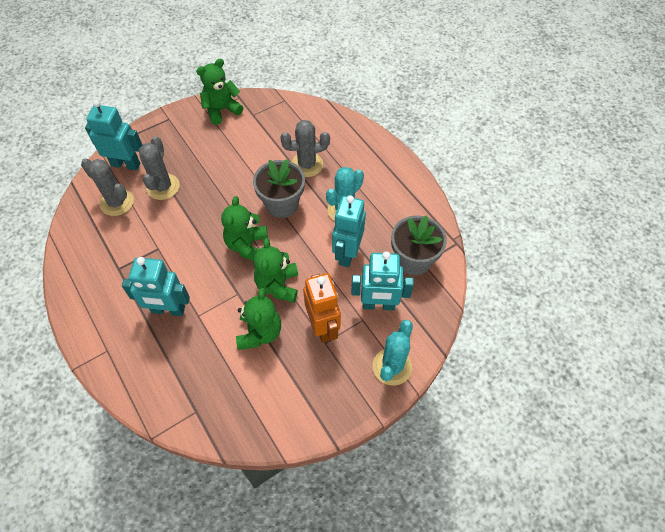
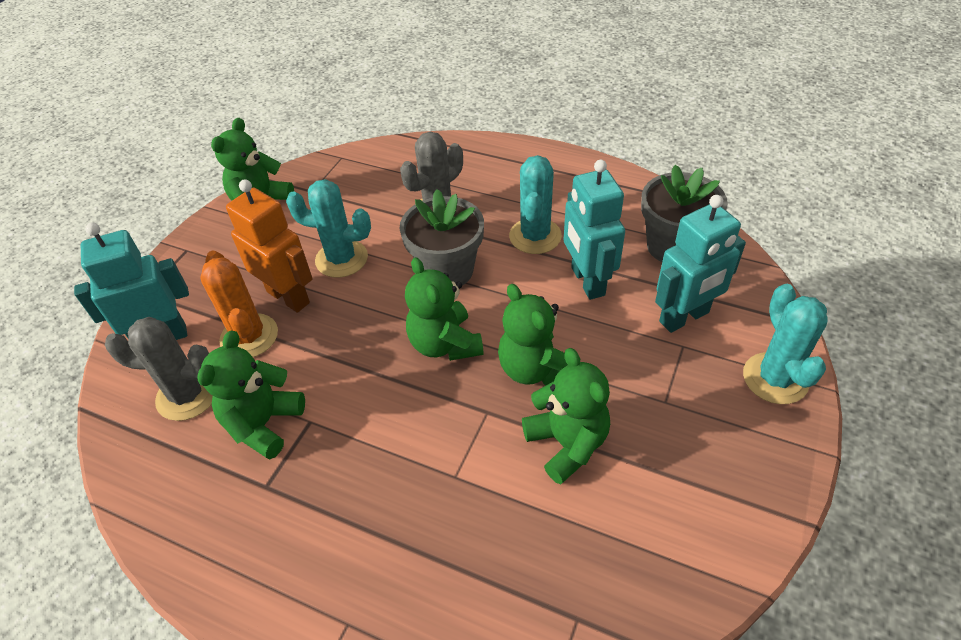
camera: 30 degrees left, 10 degrees down
(138, 237) = (263, 423): none -> green teddy bear
(163, 187) = (249, 336): grey cactus -> orange cactus
(168, 310) = (401, 496): turquoise robot -> none
(236, 167) = (341, 259): none -> turquoise cactus
(323, 326) = (643, 384): orange robot -> orange robot (288, 297)

